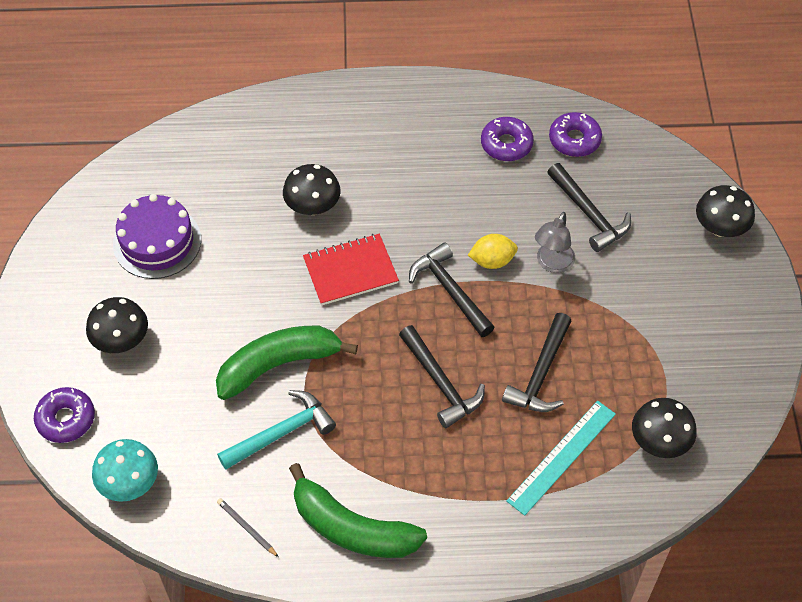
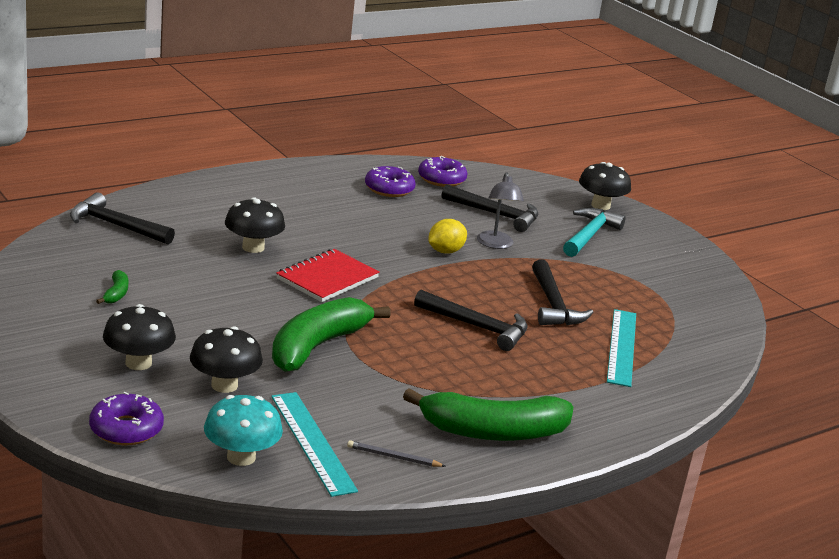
camera: 35 degrees left, 30 degrees down
(157, 242) = (116, 293): purple cake -> green banana
(194, 486) = (312, 442): none -> turquoise ruler
(281, 433) = (364, 387): turquoise hammer -> turquoise hammer (589, 235)
(450, 290) = (427, 273): black hammer -> black hammer (116, 226)
(659, 441) = (685, 322): black mushroom -> black mushroom (224, 385)

